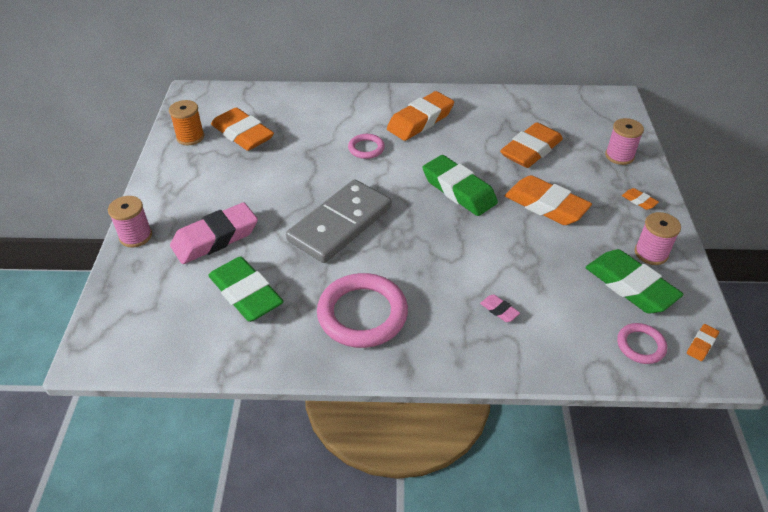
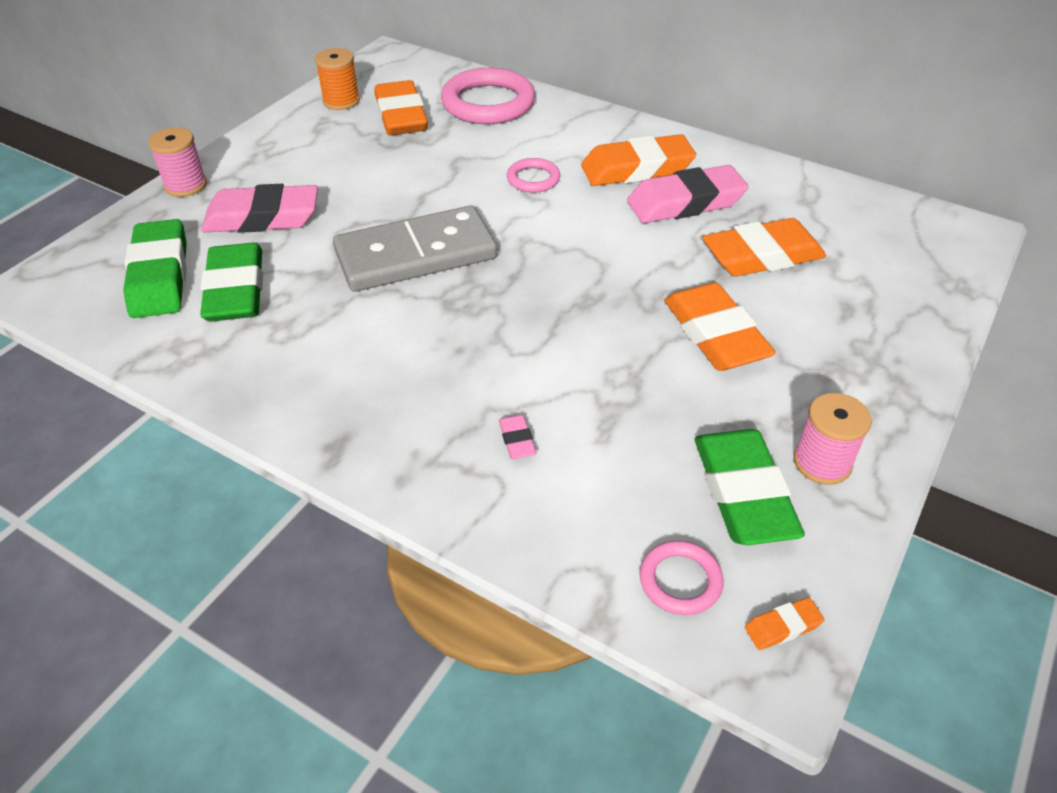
camera: 30 degrees right, 0 degrees up
(362, 314) = (341, 368): pink ring -> pink ring (488, 103)
(458, 190) = (607, 270): green eraser -> green eraser (159, 276)
(465, 133) = (685, 203): none -> pink eraser
(619, 156) = (899, 311): pink spool -> none
(639, 201) = (872, 383): orange eraser -> none

